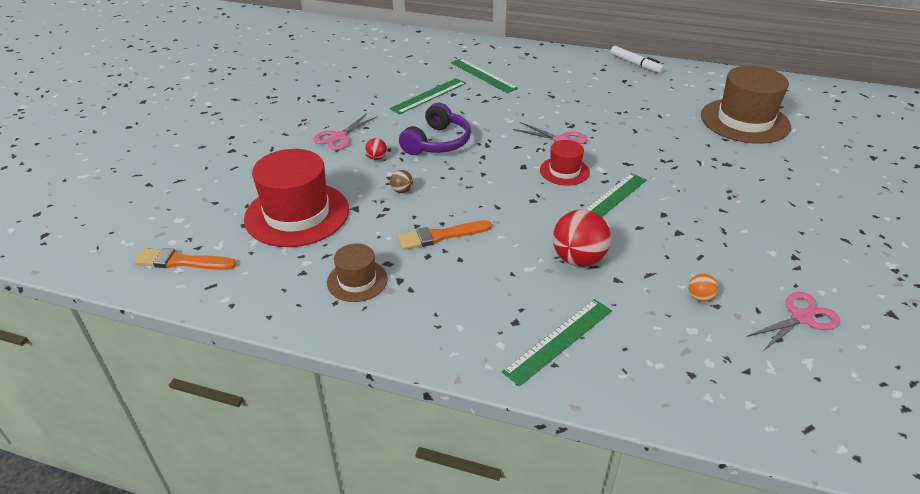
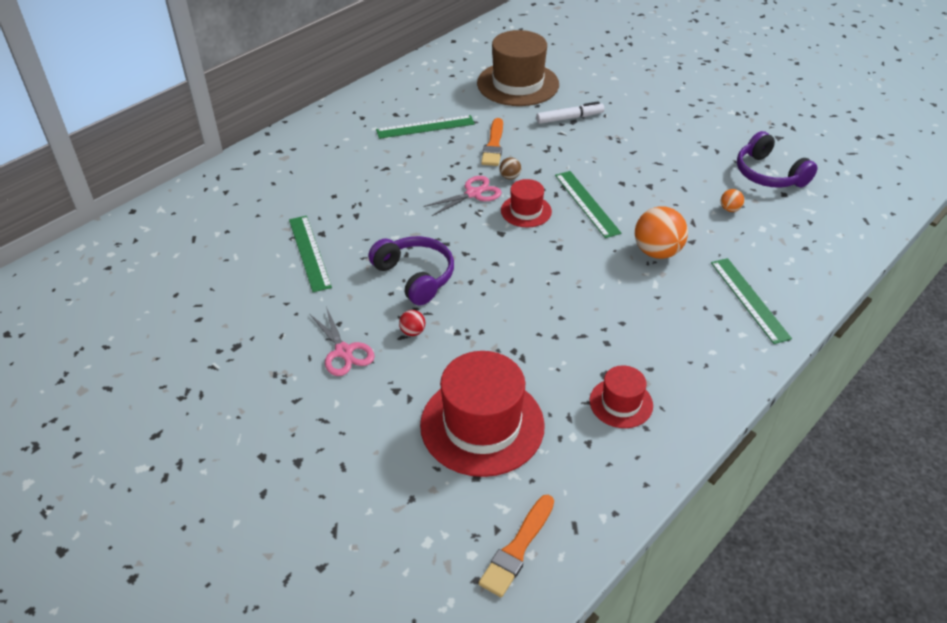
camera: 65 degrees left, 5 degrees up
(357, 281) = (621, 403): brown hat -> red hat
(402, 191) = (489, 330): brown ball -> brown ball (510, 177)
(440, 236) = (581, 324): orange brush -> orange brush (493, 145)
(483, 75) = (300, 198): green ruler -> green ruler (425, 127)
(578, 259) = (657, 252): red ball -> orange ball
(635, 64) = (370, 95): white marker -> white marker (569, 118)
(802, 317) = (768, 174): pink scissors -> purple headphones

